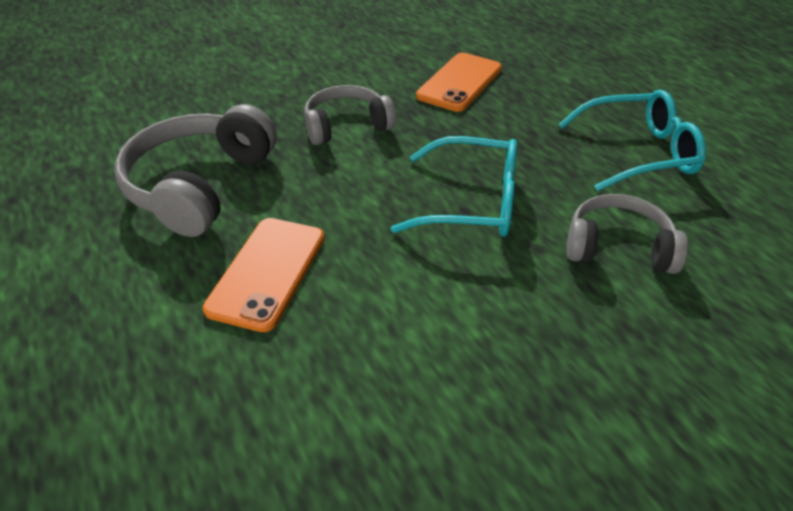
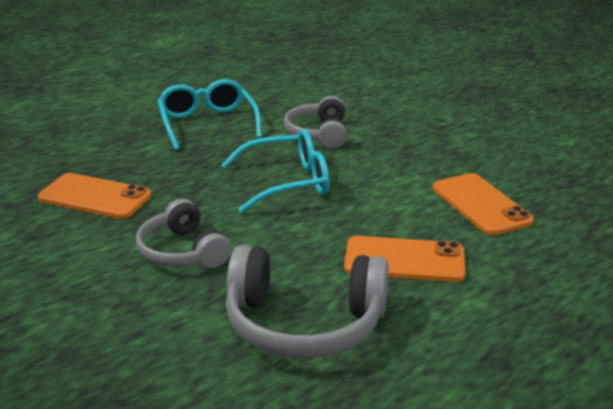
camera: 100 degrees left, 15 degrees down
(373, 389) = (481, 205): none -> orange phone
(472, 202) = (287, 182): turquoise glasses -> turquoise glasses turned 75 degrees clockwise

